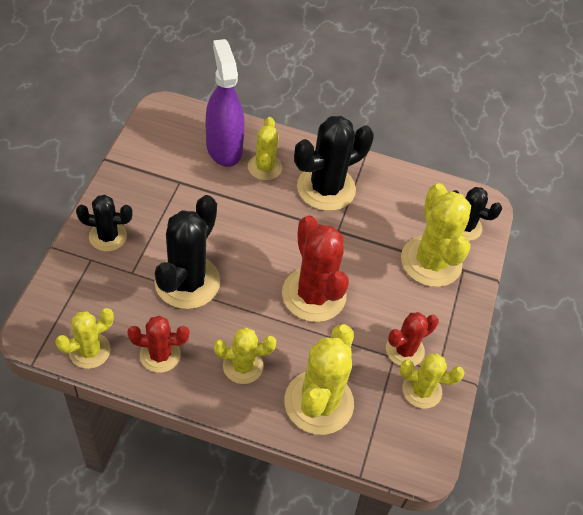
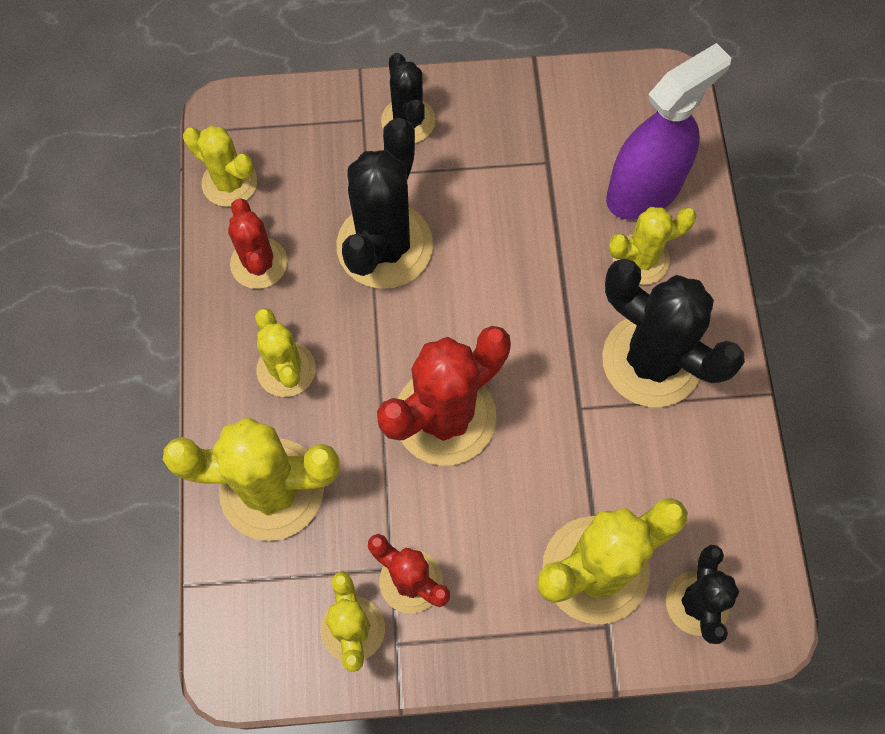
camera: 75 degrees right, 15 degrees up
(187, 282) = (384, 246): black cactus -> black cactus turned 75 degrees counterclockwise

